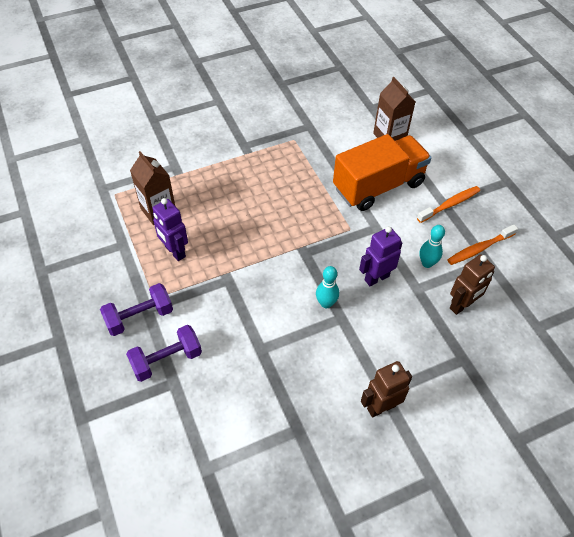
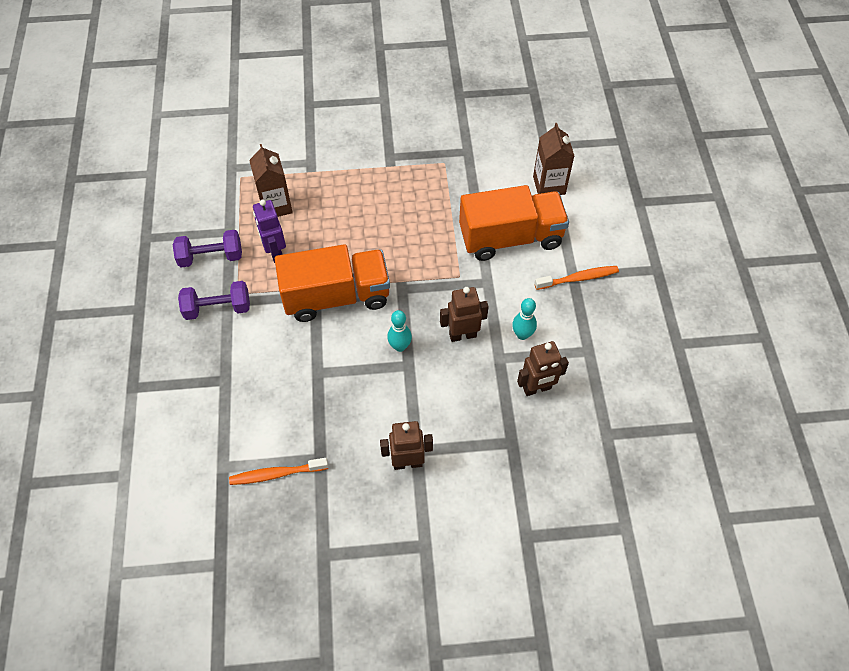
camera: 20 degrees right, 5 degrees up
(166, 360) = (226, 357): purple dumbbell -> purple dumbbell (211, 257)
(249, 275) = (336, 296): none -> orange truck
(376, 278) = (462, 335): purple robot -> brown robot
(479, 249) = (586, 335): orange toothbrush -> orange toothbrush (276, 474)

